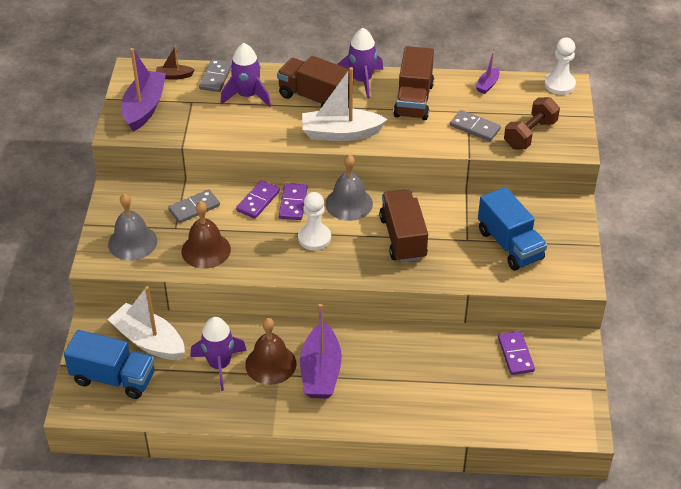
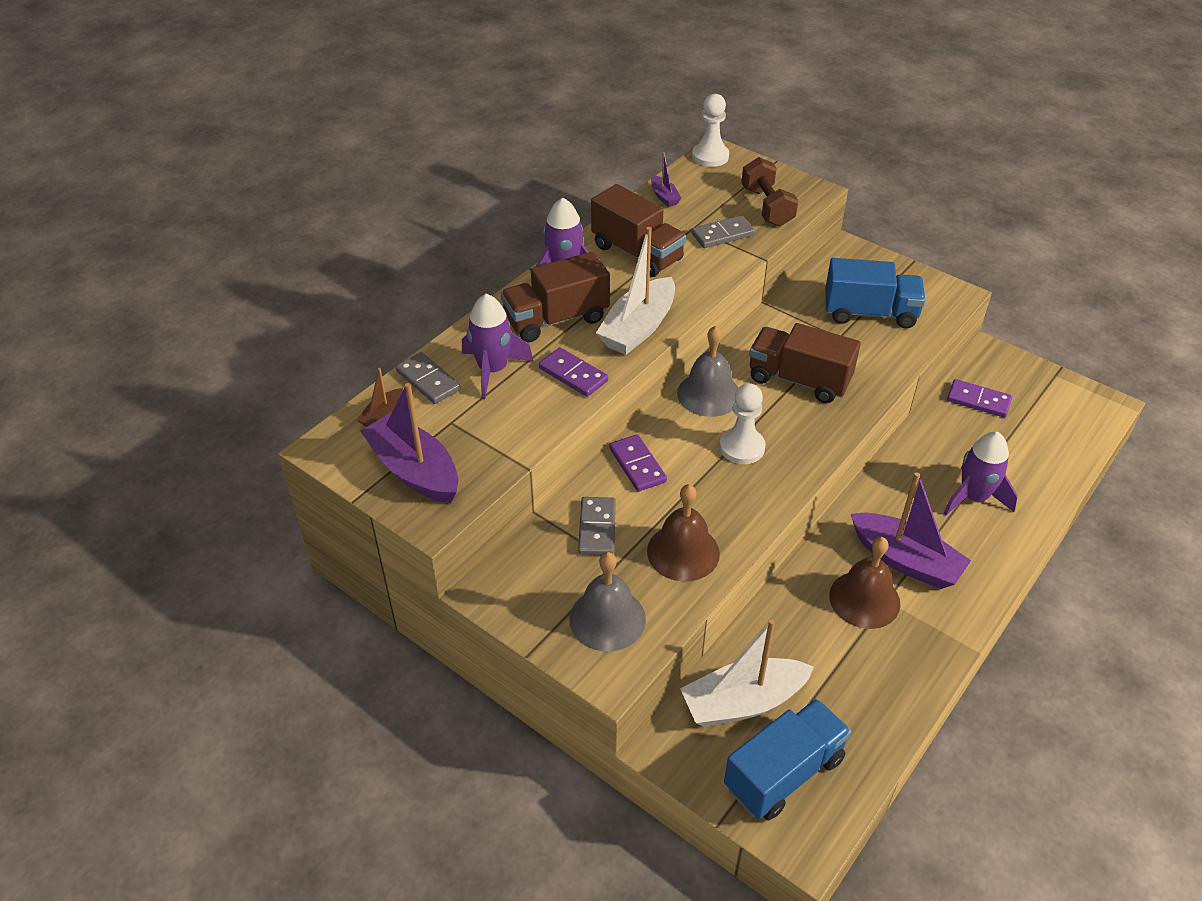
camera: 55 degrees left, 0 degrees up
(219, 365) = (834, 649): purple rocket -> purple rocket (973, 497)
(293, 203) = (668, 438): purple domino -> purple domino (573, 375)

